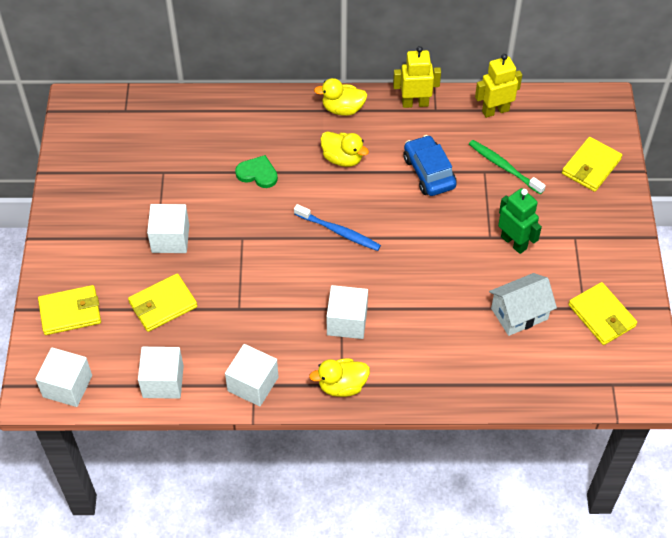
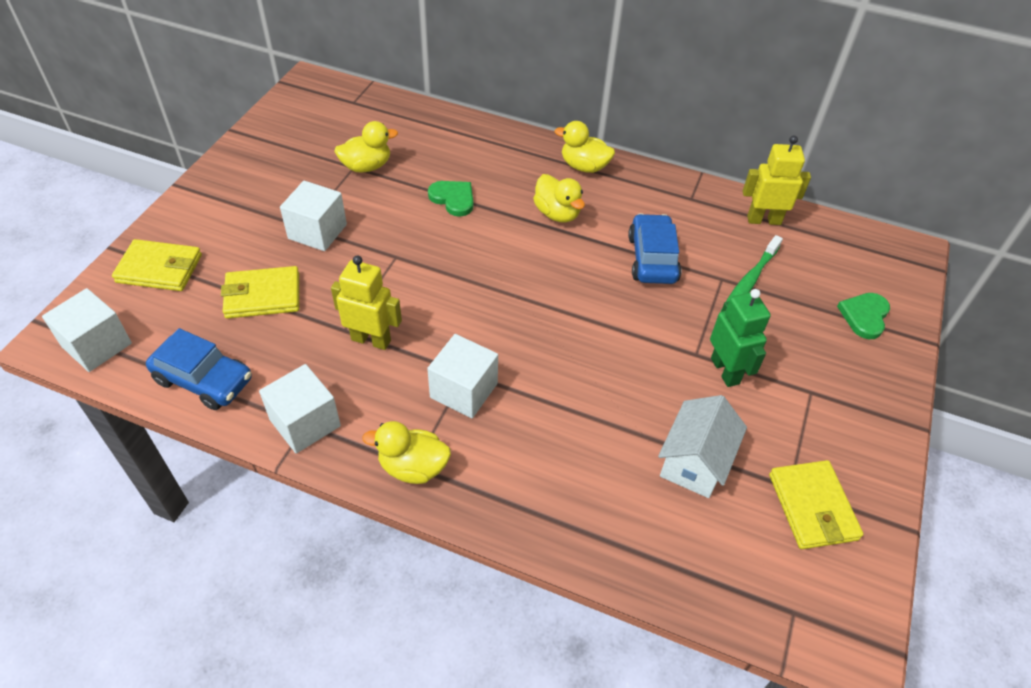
camera: 20 degrees right, 5 degrees down
(163, 381) = (204, 380): white cube -> blue car
(173, 168) = (366, 166): none -> yellow duck
(339, 232) = (511, 286): blue toothbrush -> none
(415, 103) = (670, 185): yellow robot -> yellow robot (371, 340)
(504, 167) = (749, 281): green toothbrush -> green toothbrush turned 120 degrees counterclockwise
(519, 314) = (695, 462): white house -> white house turned 60 degrees counterclockwise
(591, 166) = (864, 316): yellow wallet -> green heart

